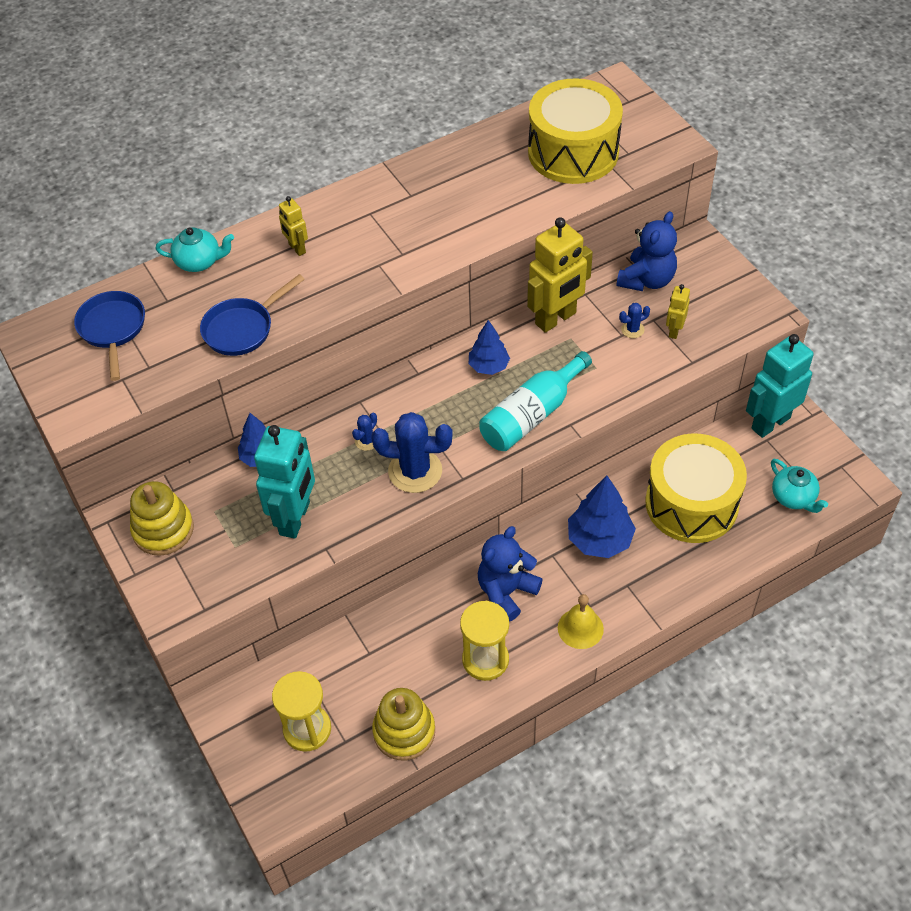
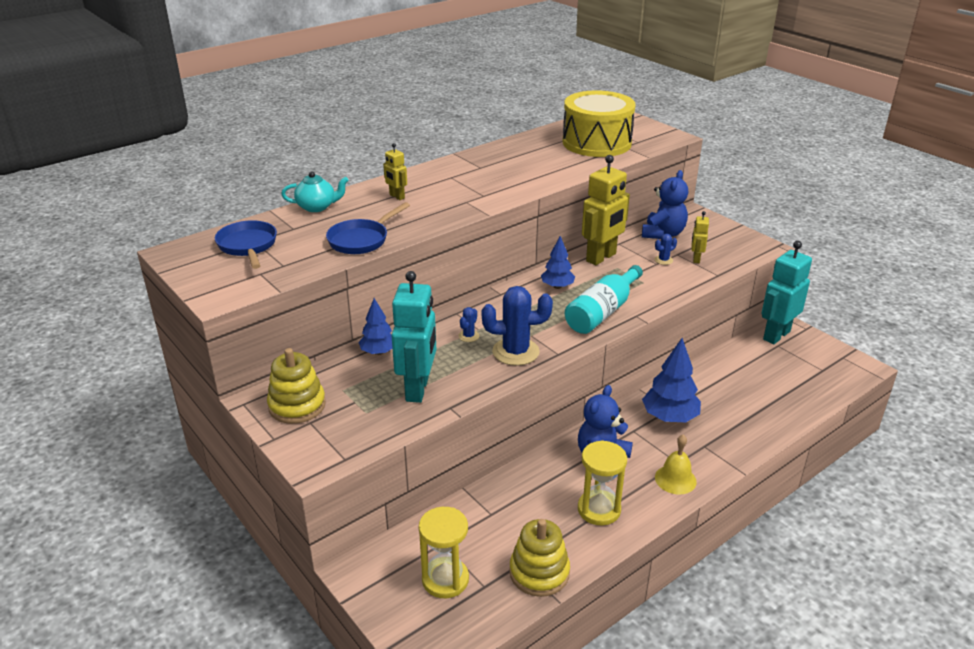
camera: 10 degrees left, 20 degrees down
(691, 503) = (736, 388): yellow drum -> none
(793, 497) = (815, 379): turquoise teapot -> none

